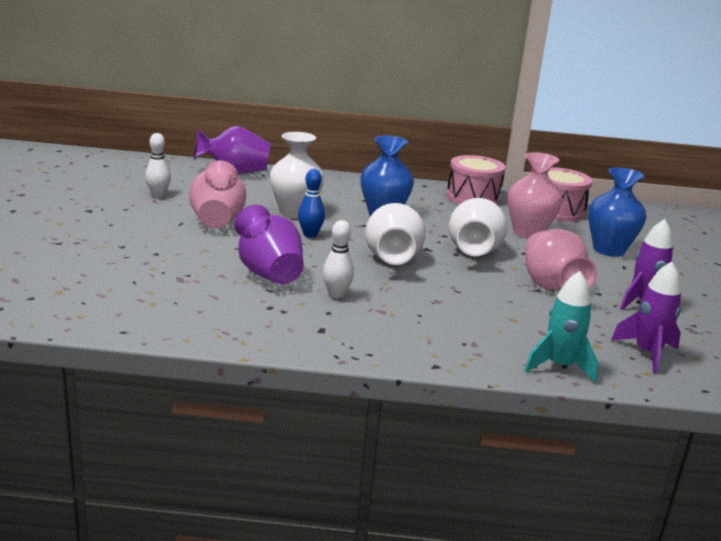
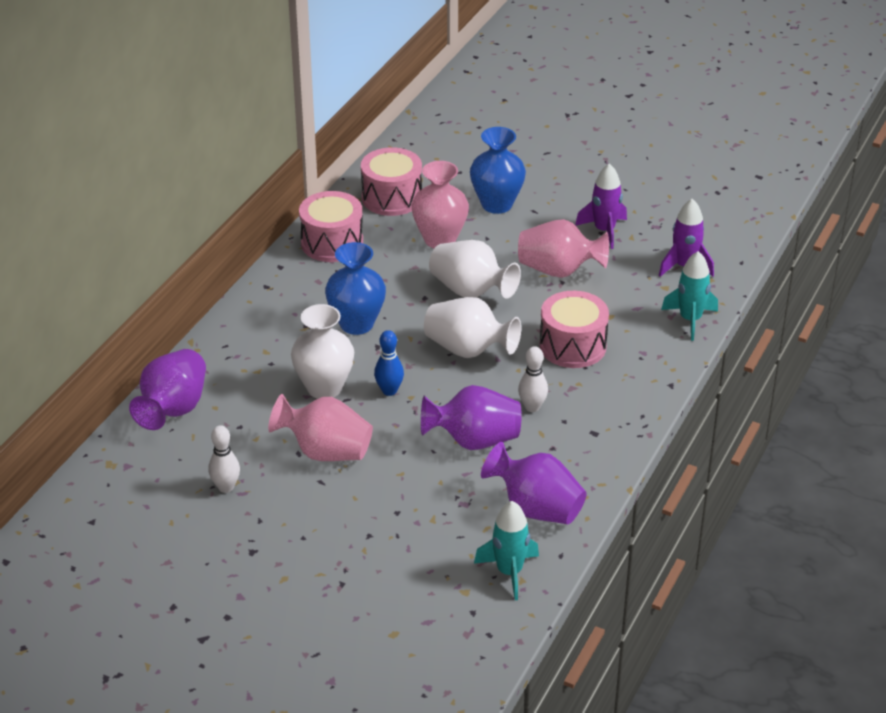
camera: 65 degrees left, 15 degrees up
(90, 308) = (509, 572): none -> turquoise rocket
(188, 312) = (536, 509): none -> purple vase
(445, 305) = (572, 346): none -> pink drum

